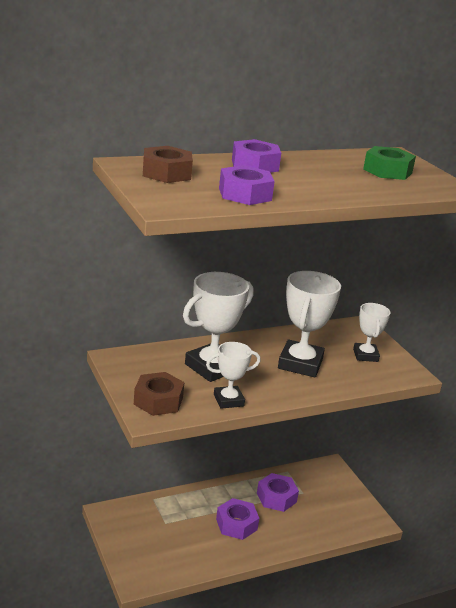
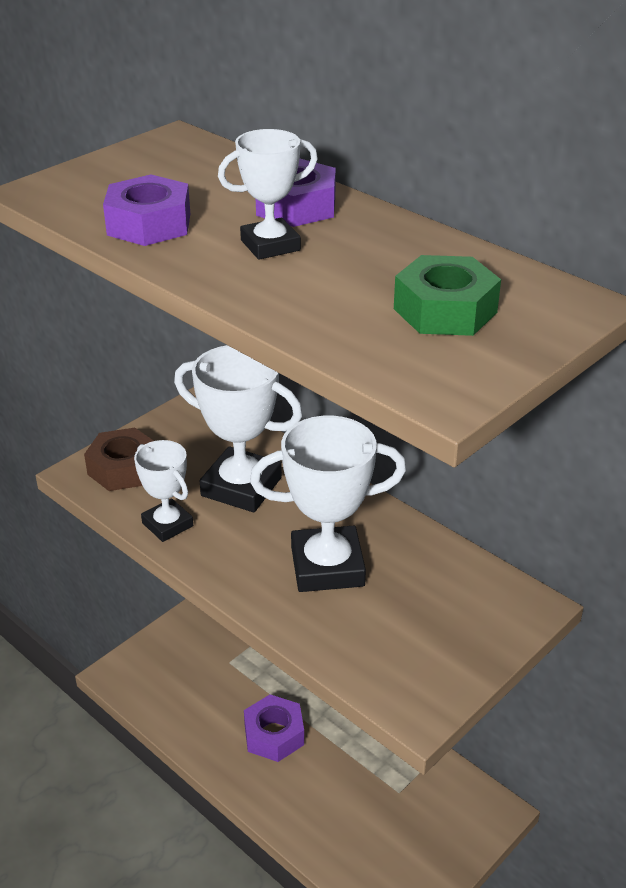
camera: 70 degrees right, 10 degrees up
(166, 173) = (170, 165): brown nut -> none
(276, 497) = (362, 762): purple nut -> none
(365, 355) = (425, 635): white trophy -> white trophy (270, 245)

